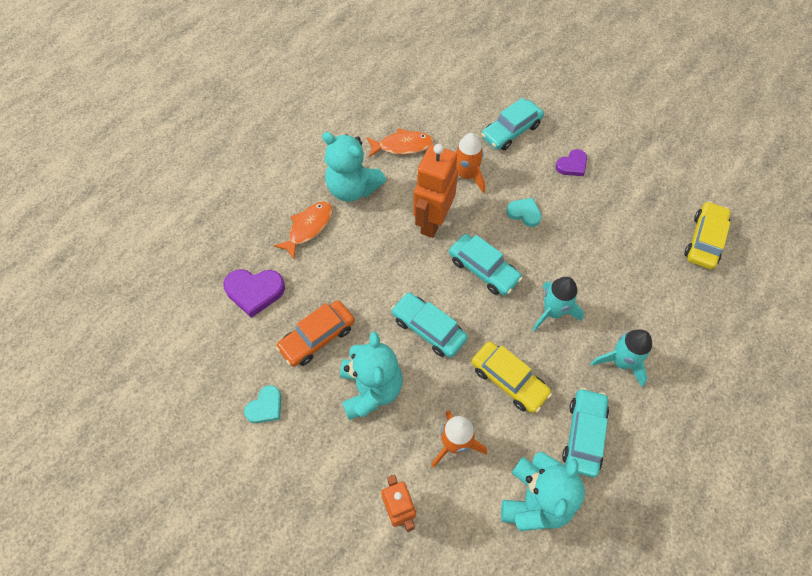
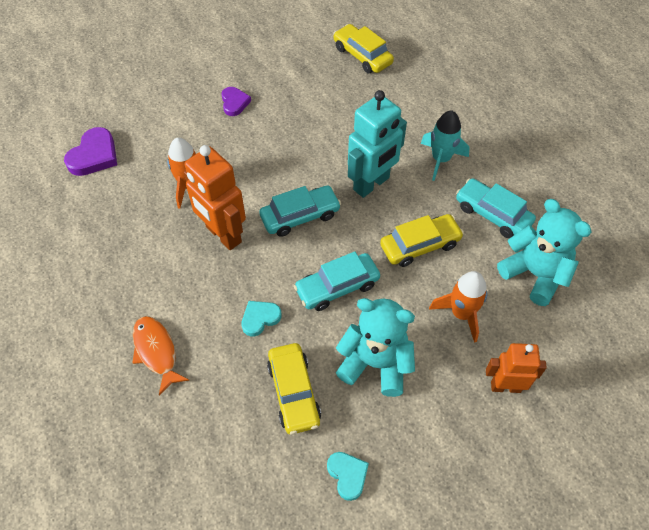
camera: 65 degrees left, 5 degrees down
(254, 291) = (203, 438): purple heart -> purple heart (94, 155)
(317, 337) = (294, 392): orange car -> yellow car
(353, 188) = (135, 289): turquoise teddy bear -> none
(402, 146) = (116, 223): orange fish -> none
(511, 131) = (165, 129): turquoise car -> none
(524, 213) = (261, 159): turquoise heart -> turquoise heart (260, 318)
(552, 312) = (371, 184): turquoise rocket -> turquoise robot

